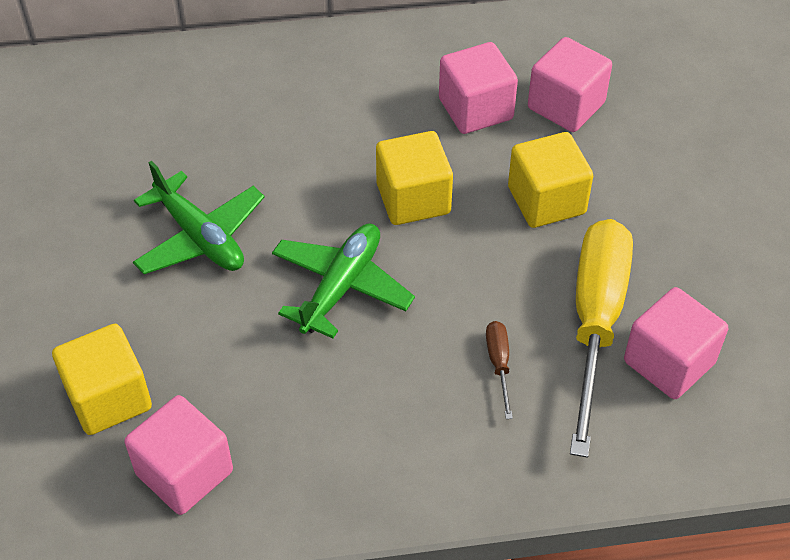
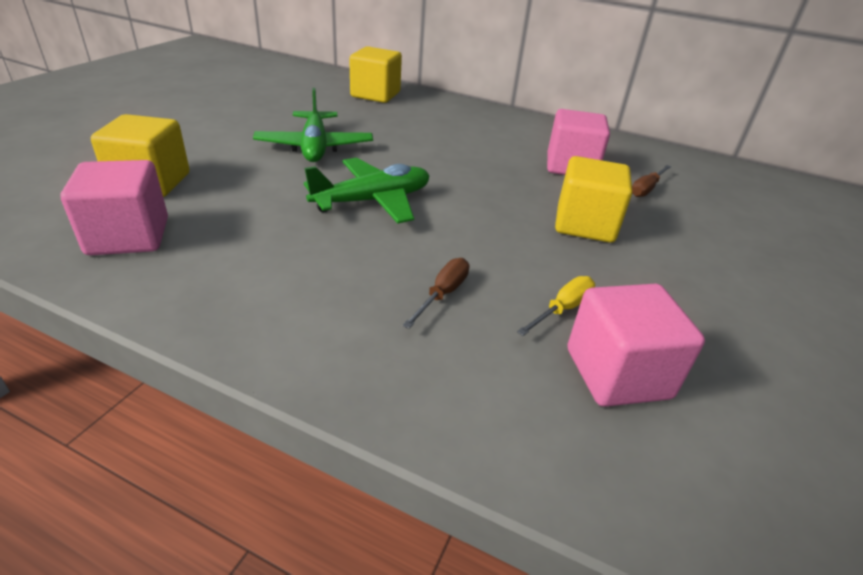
camera: 30 degrees right, 15 degrees down
(413, 199) = (477, 185): yellow cube -> yellow cube (375, 95)
(566, 106) = (646, 189): pink cube -> brown screwdriver
(595, 322) = (562, 309): yellow screwdriver -> yellow screwdriver, size x0.40

